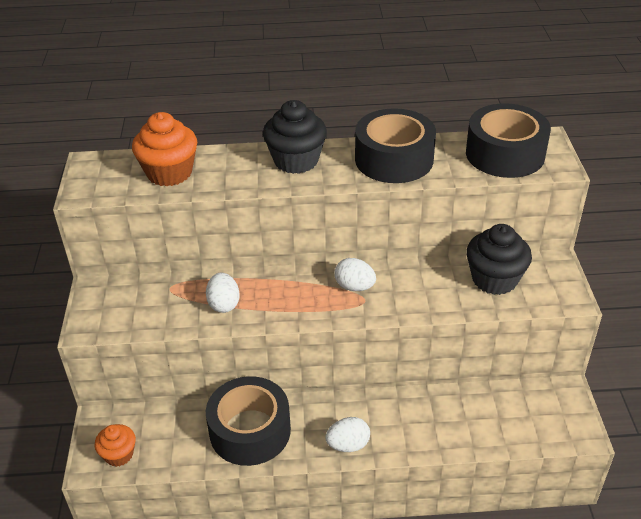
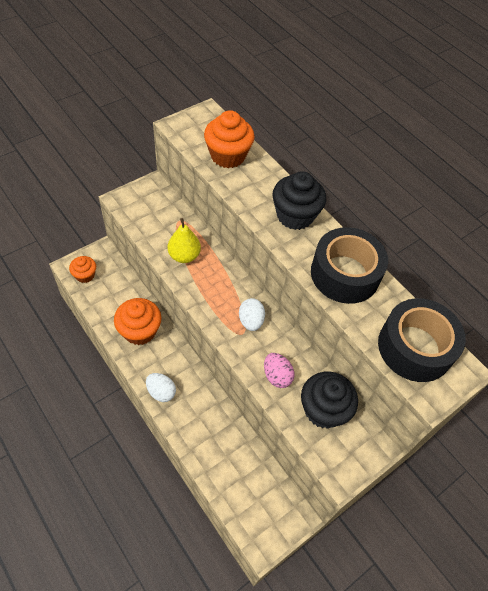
camera: 50 degrees right, 15 degrees up
(224, 304) = (184, 256): white egg -> yellow pear
(250, 431) = (140, 331): black tape -> orange cupcake
(434, 296) = (277, 376): none -> pink egg

